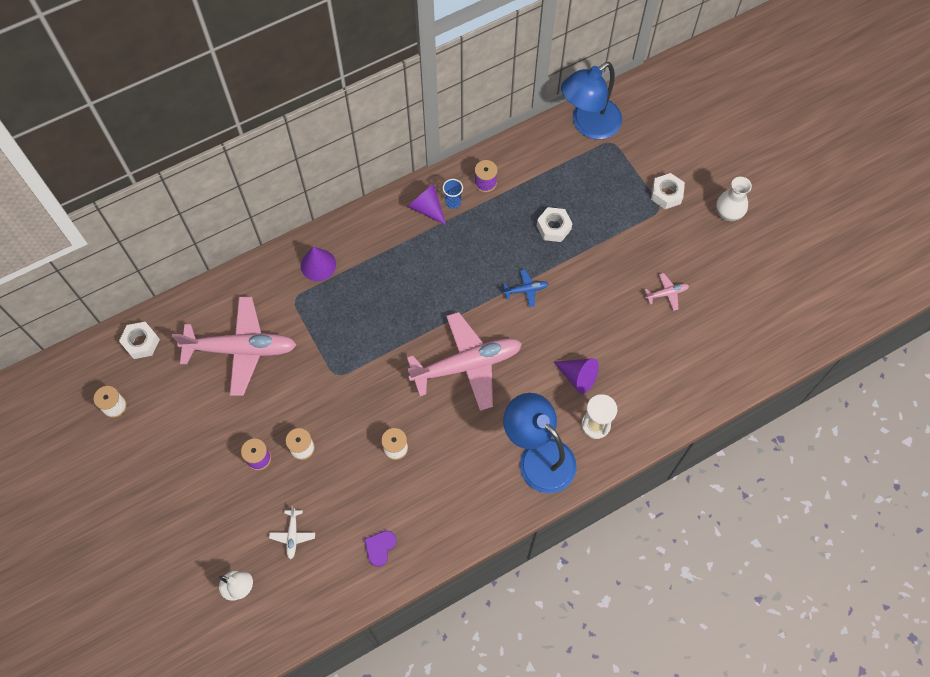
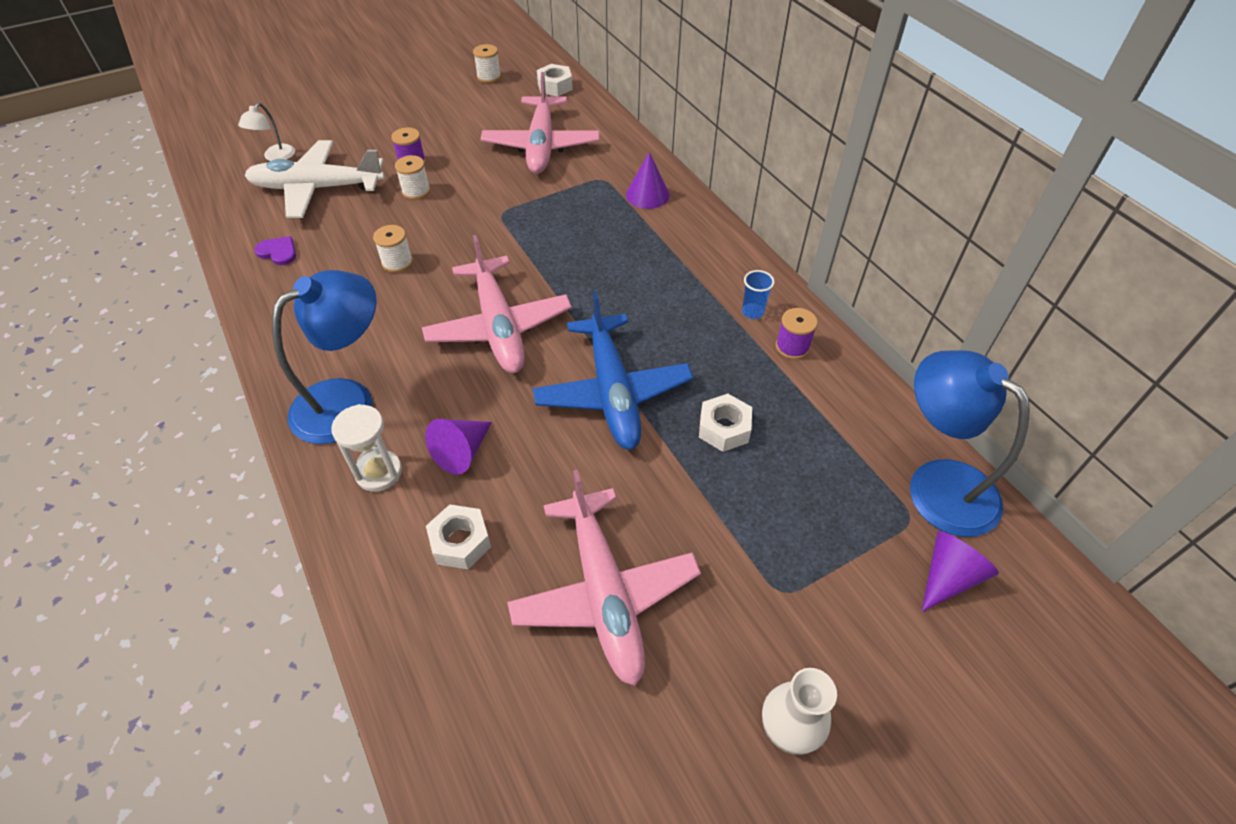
camera: 90 degrees right, 15 degrees down
(292, 535) = (318, 188): white plane -> white plane, size x2.47
(426, 208) = (739, 285): purple cone -> purple cone (948, 576)
(526, 290) = (612, 391): blue plane -> blue plane, size x2.47
(666, 194) = (816, 606): white nut -> white nut (460, 542)
(666, 293) = (604, 592): pink plane -> pink plane, size x2.47

